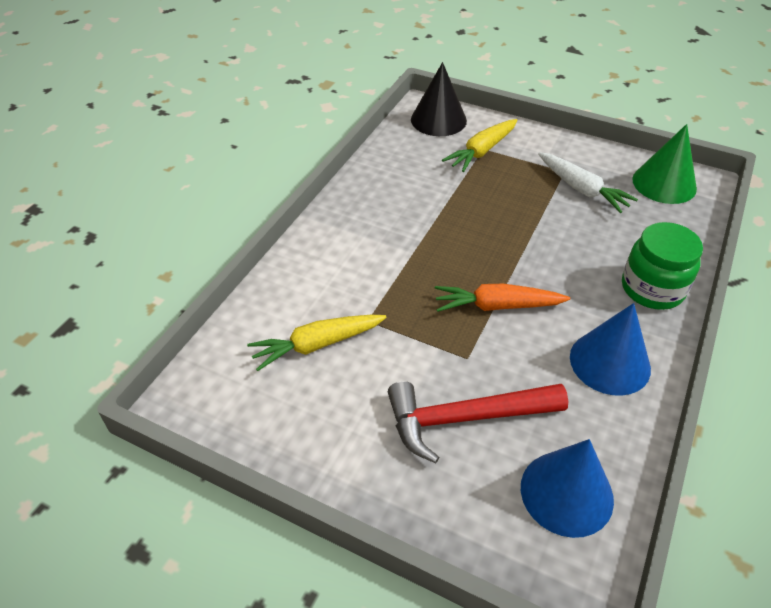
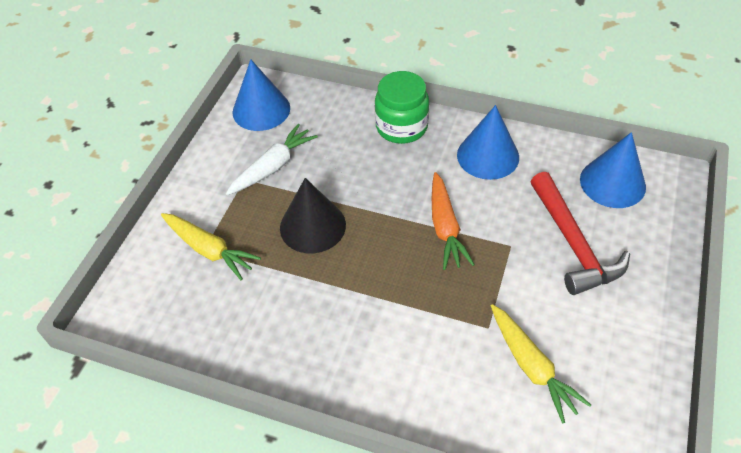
camera: 95 degrees left, 5 degrees up
(438, 120) = (142, 297): black cone -> black cone (312, 226)
(664, 183) = (261, 110): green cone -> blue cone

